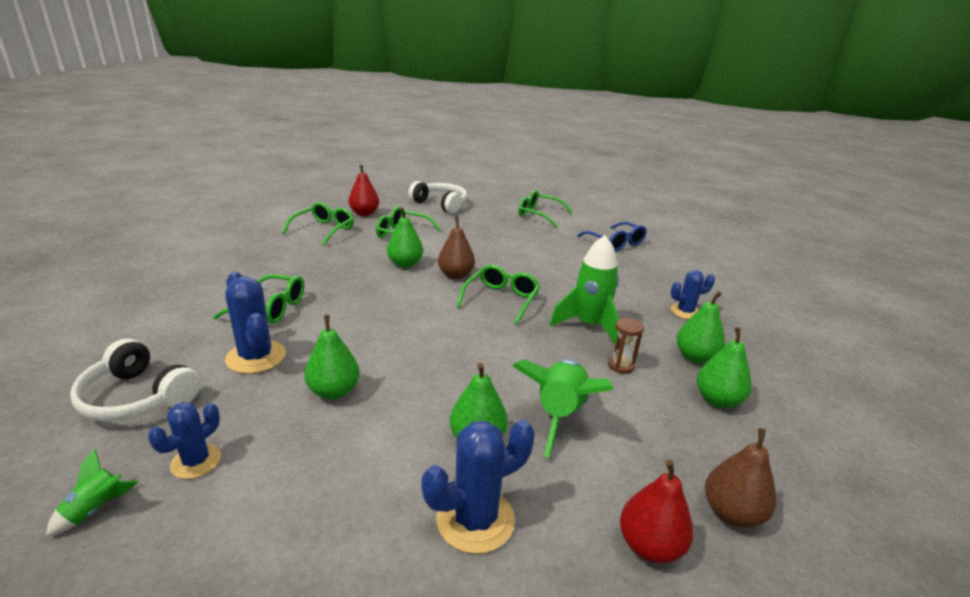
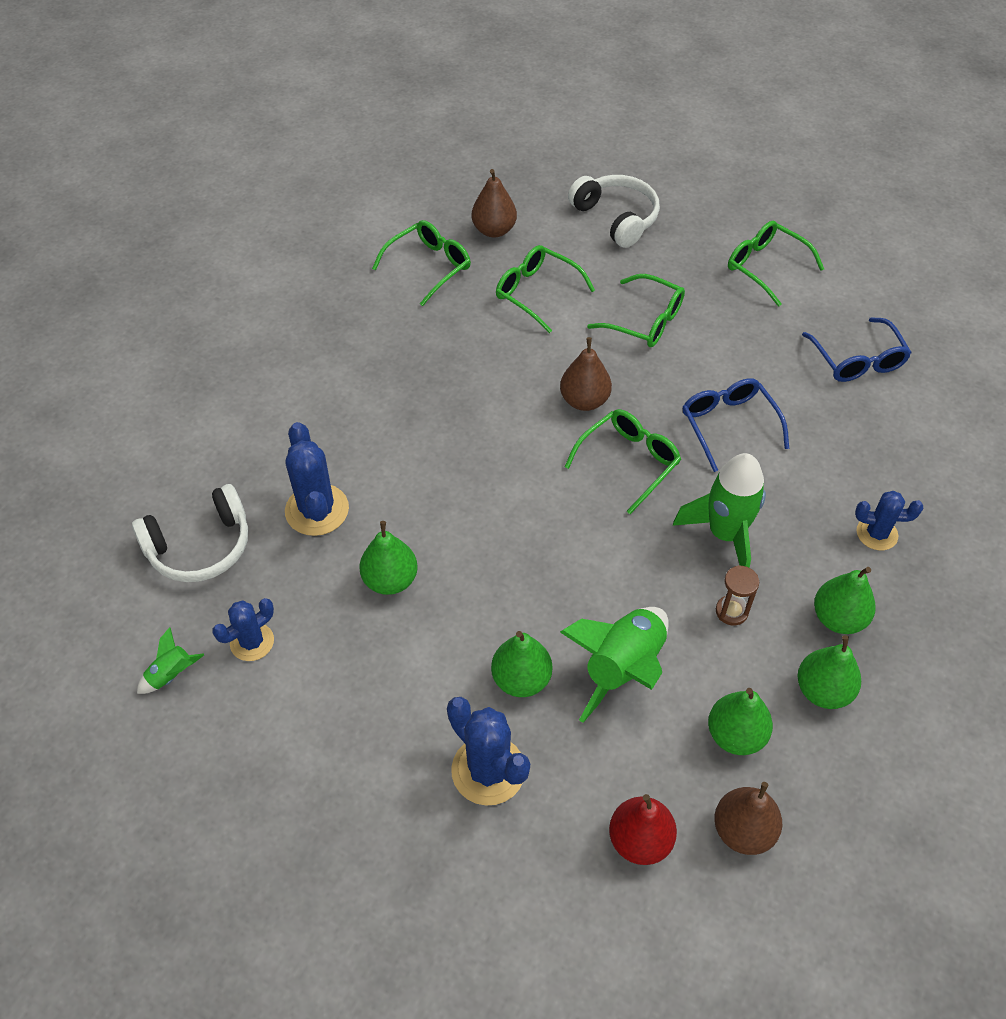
camera: 20 degrees right, 25 degrees up
(137, 397) = (200, 547): white headphones -> white headphones turned 75 degrees counterclockwise
(270, 308) = (340, 428): green glasses -> green glasses (645, 321)
(364, 213) = (494, 230): red pear -> brown pear
(405, 264) = (522, 365): green pear -> green pear (735, 735)
(475, 520) = (488, 770): blue cactus -> blue cactus turned 60 degrees clockwise
(557, 276) = (728, 425): none -> blue glasses

